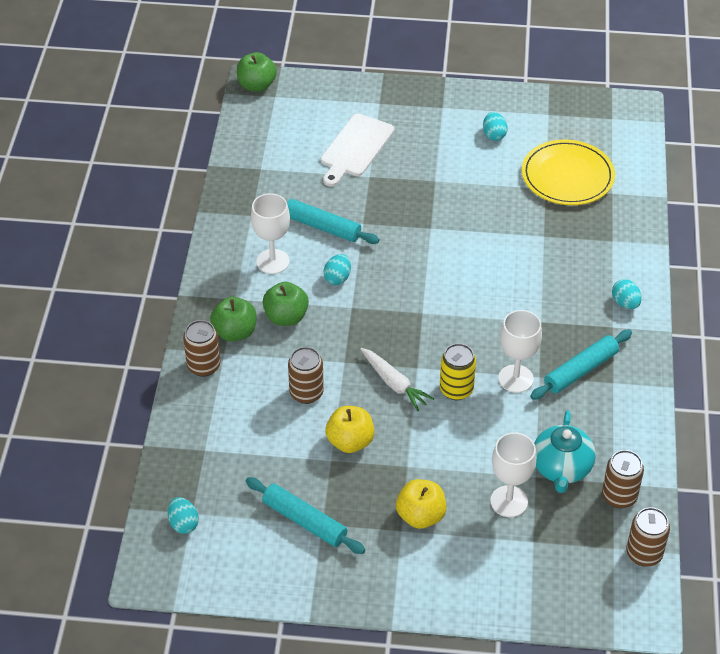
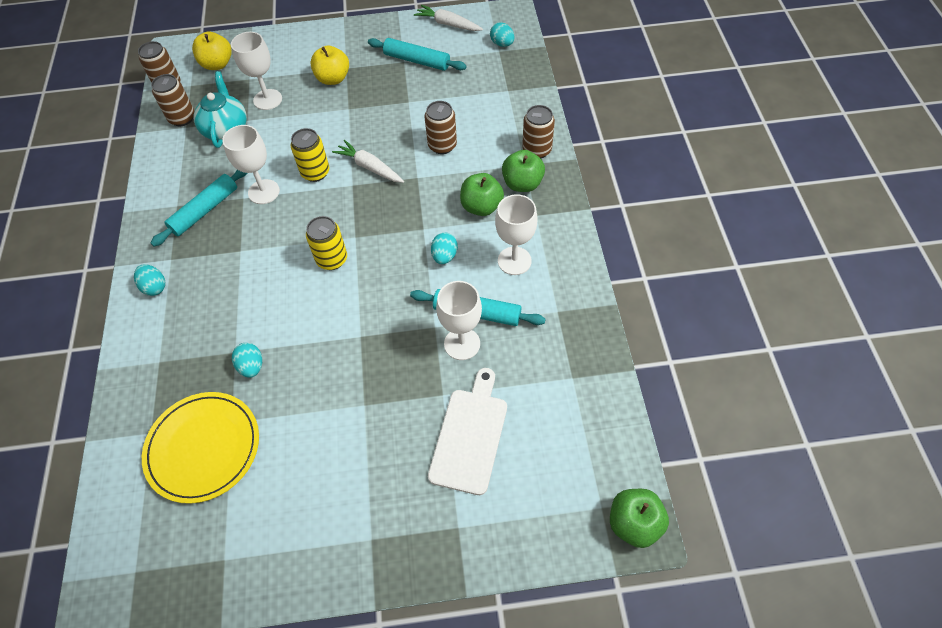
camera: 170 degrees right, 10 degrees up
(244, 576) = (448, 24): none -> white carrot
(343, 206) = (462, 344): none -> white goblet
(350, 441) = (396, 117): yellow apple -> yellow apple (217, 64)
(448, 295) = (332, 259): none -> yellow can
(494, 135) = (297, 500): turquoise egg -> turquoise egg (251, 366)

